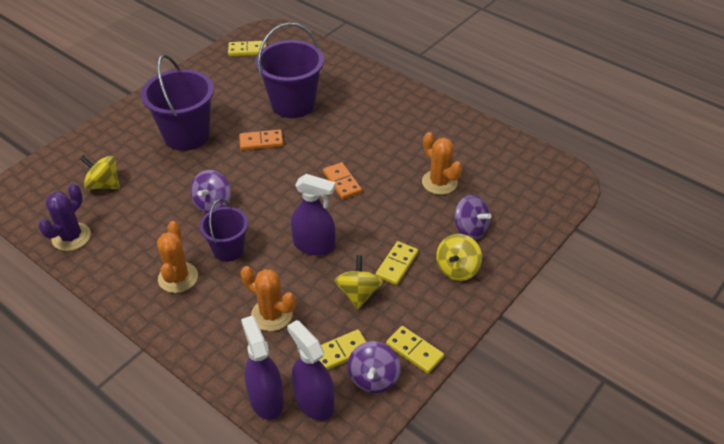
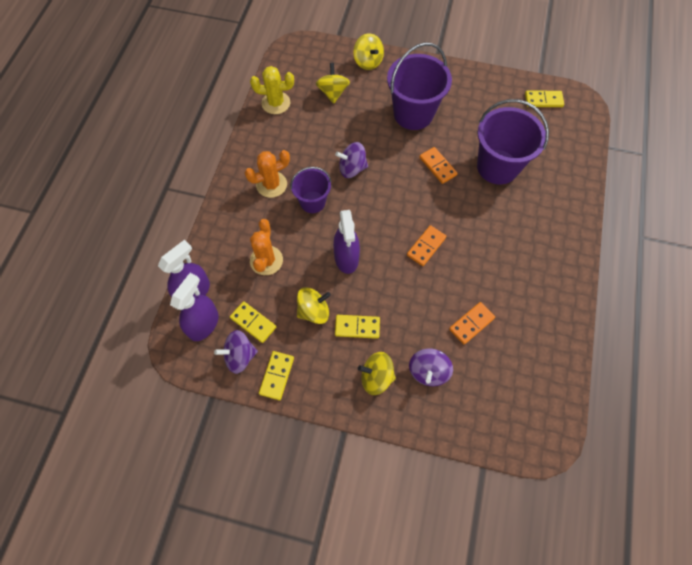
camera: 65 degrees right, 20 degrees up
(71, 237) = (276, 103): purple cactus -> yellow cactus
(91, 144) = (368, 62): none -> yellow spinning top
(247, 50) = (543, 100): yellow domino -> yellow domino turned 60 degrees counterclockwise
(439, 182) = (471, 323): orange cactus -> orange domino

